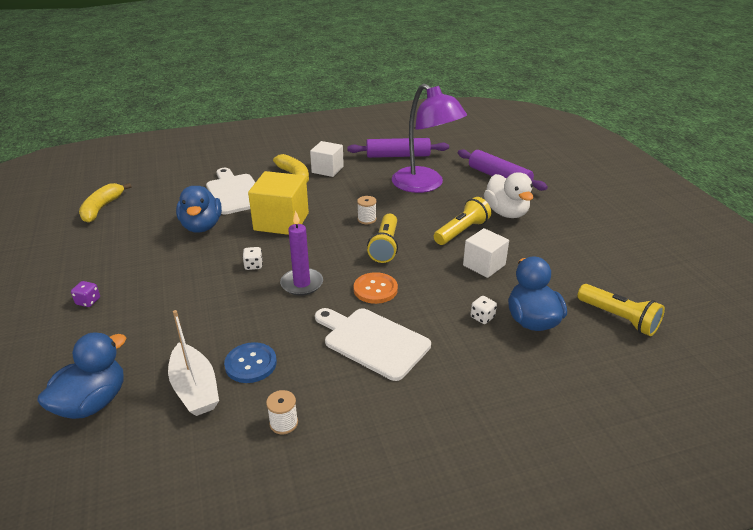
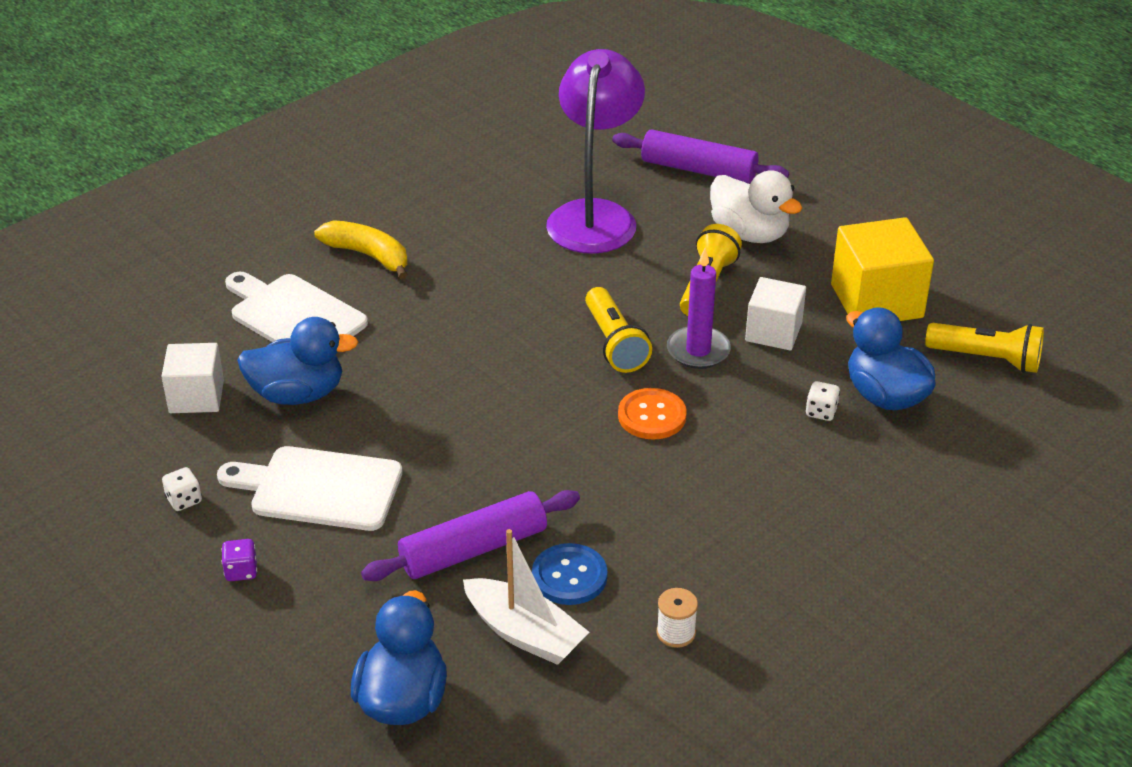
camera: 25 degrees left, 5 degrees up
(102, 208) = (86, 412): yellow banana -> none
(202, 226) = (298, 394): blue duck -> blue duck turned 60 degrees counterclockwise
(253, 265) = (444, 434): white dice -> white dice (184, 500)
(281, 221) = (421, 347): yellow cube -> yellow cube (876, 301)
(302, 284) = (541, 440): purple candle -> purple candle (698, 350)
(327, 169) = (414, 227): white cube -> white cube (196, 396)
(367, 219) = (552, 304): white spool -> none
(373, 341) = (705, 491): white cutting board -> white cutting board (319, 488)
(398, 156) = (510, 168): purple rolling pin -> purple rolling pin (473, 549)
(425, 185) = (595, 215): purple lamp -> purple lamp turned 105 degrees counterclockwise

